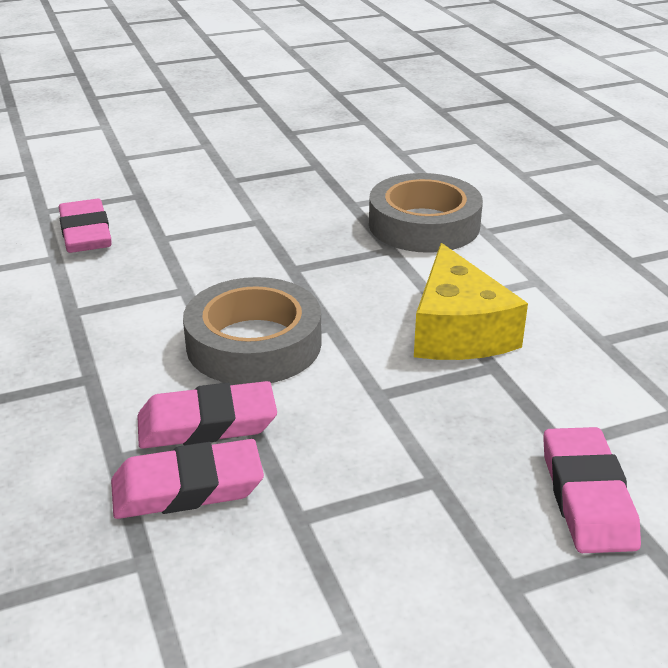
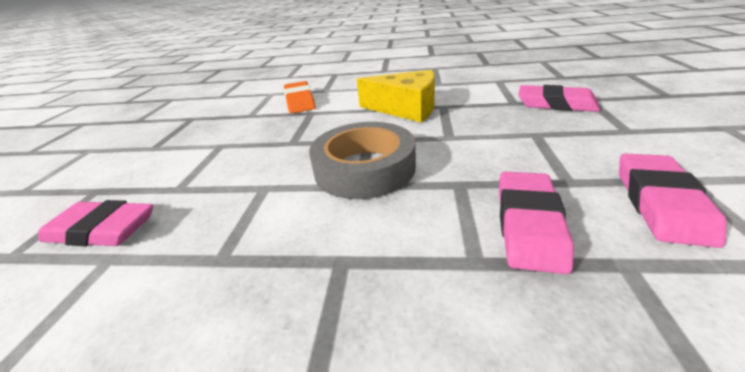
camera: 60 degrees left, 0 degrees up
(207, 424) = (449, 202): pink eraser -> pink eraser (660, 202)
(424, 224) = (300, 101): grey tape -> orange eraser

